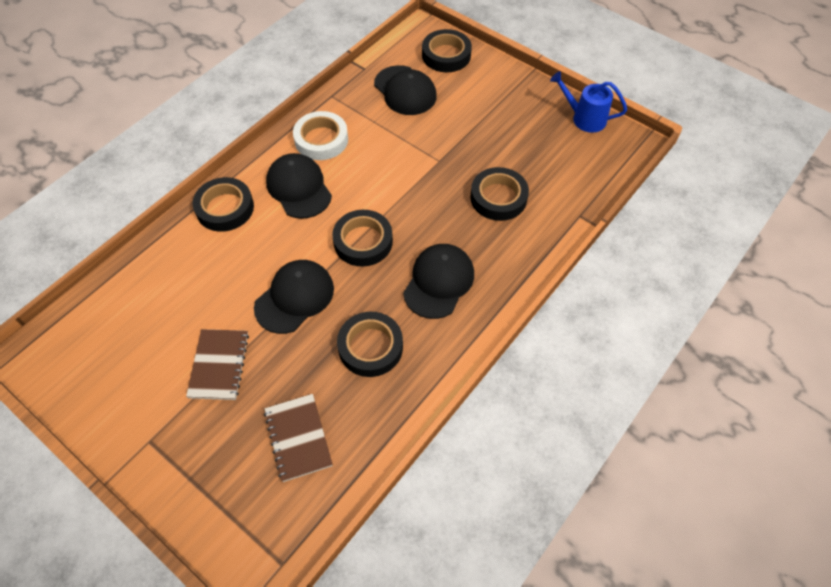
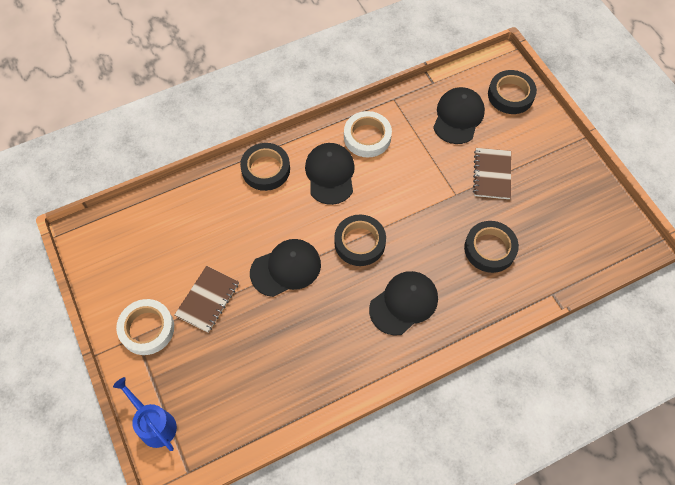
camera: 25 degrees right, 5 degrees up
(159, 426) = (147, 329): none -> white tape
(298, 438) = (240, 383): brown notebook -> brown notebook (492, 174)
(370, 347) = (325, 335): black tape -> none
(405, 91) = (458, 117): black cap -> black cap turned 150 degrees counterclockwise
(584, 118) = (604, 203): blue watering can -> blue watering can (154, 424)

